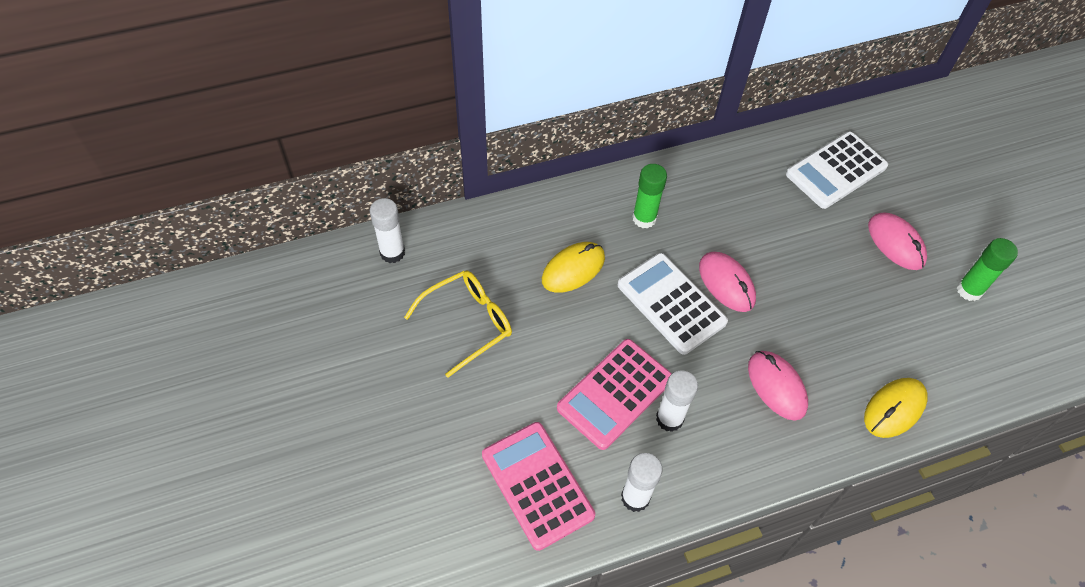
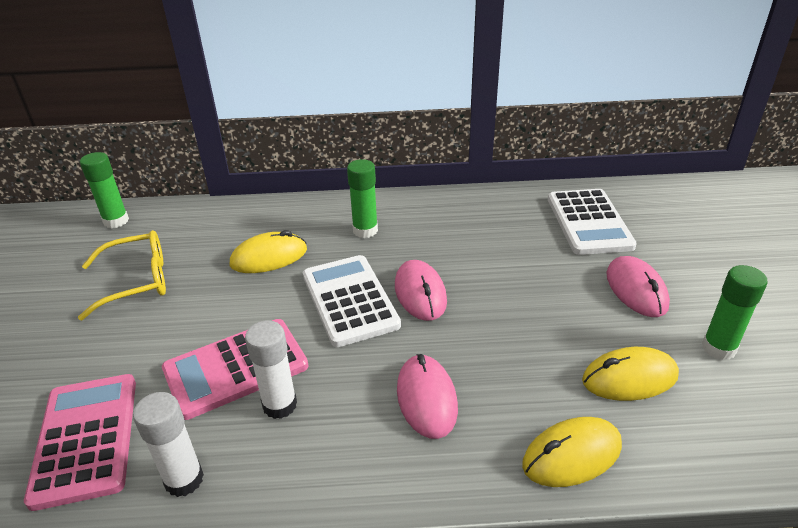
camera: 20 degrees right, 20 degrees down
(392, 253) = (116, 221): white glue stick -> green glue stick
(836, 170) = (589, 222): white calculator -> white calculator turned 75 degrees counterclockwise
(914, 333) = (629, 378): none -> yellow mouse

